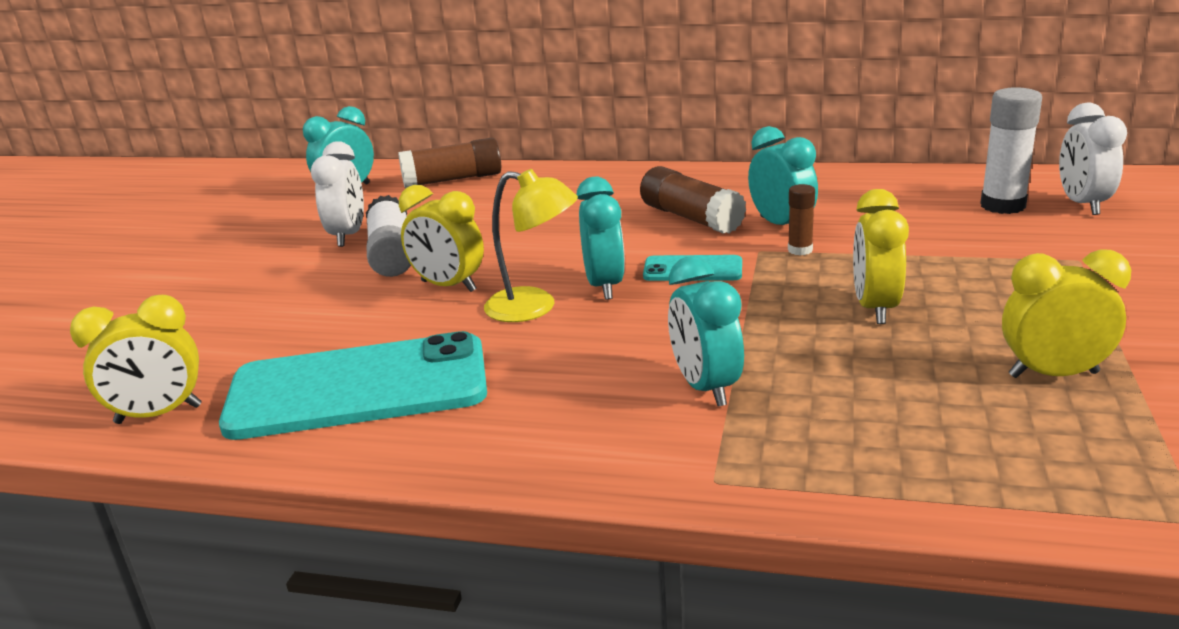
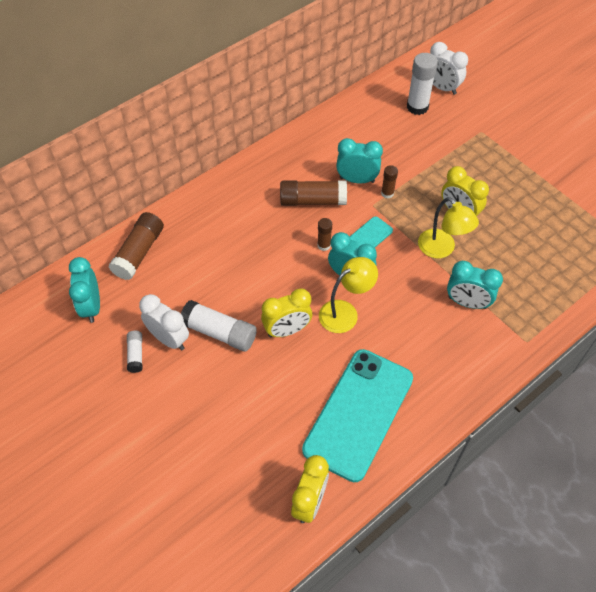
camera: 55 degrees left, 30 degrees up
(305, 231) = (136, 354): none -> white glue stick
(628, 251) = (324, 245): none -> brown glue stick
(775, 325) = (442, 249): none -> yellow lamp
(1053, 374) = (545, 209): yellow clock -> none

